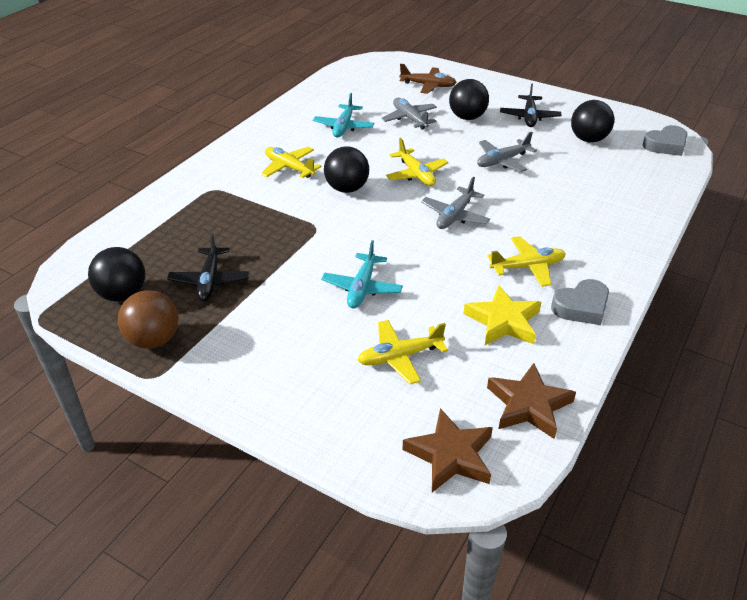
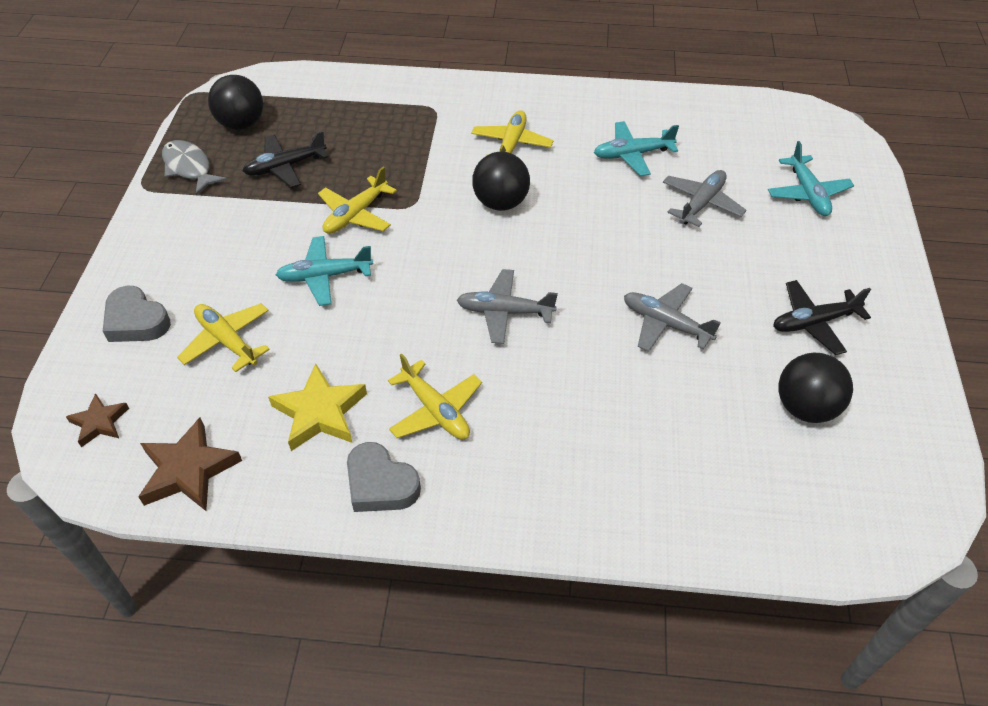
camera: 65 degrees right, 10 degrees up
(154, 340) = (189, 168): brown ball -> grey fish
(416, 174) = (572, 250): yellow plane -> yellow plane (356, 215)
(428, 85) = (807, 193): brown plane -> turquoise plane
(450, 455) = (99, 422): brown star -> brown star, size x0.60
(467, 117) = (753, 257): black ball -> none
(665, 145) = (872, 516): grey heart -> grey heart (136, 321)

